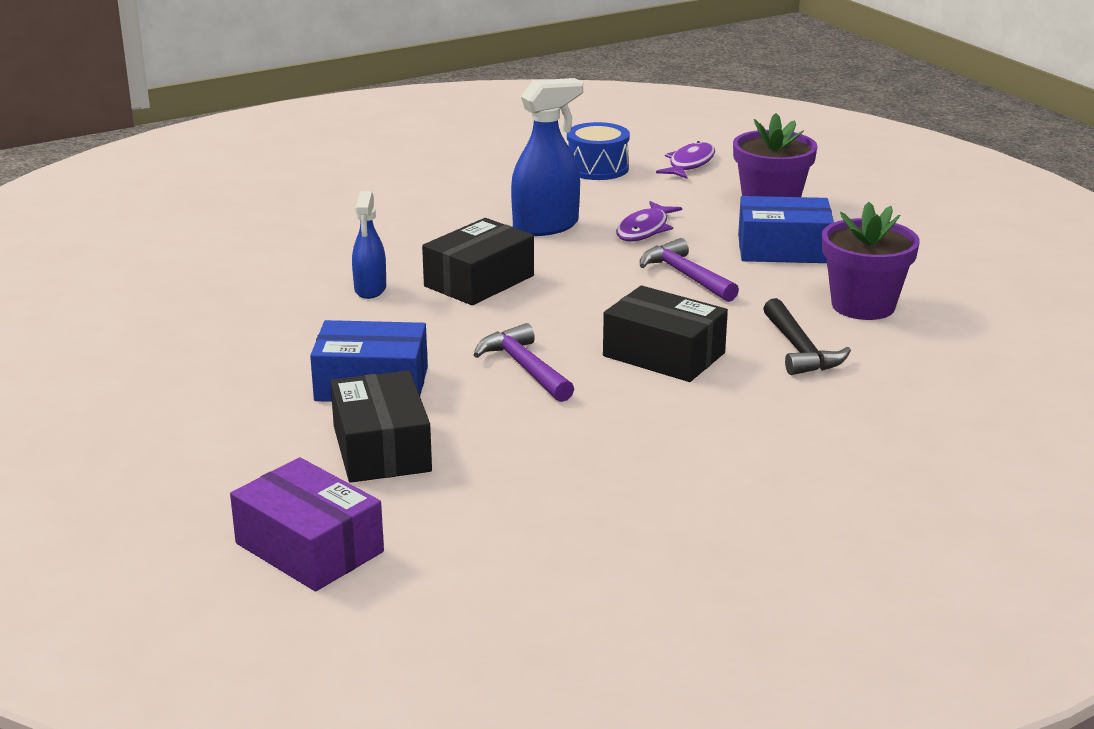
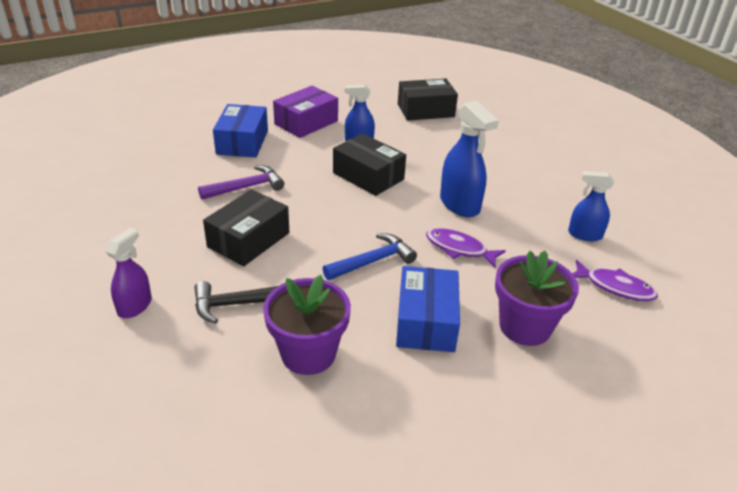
camera: 90 degrees right, 10 degrees up
(309, 548) = (97, 129): purple box -> purple box (306, 122)
(382, 448) = (174, 145): black box -> black box (425, 110)
(597, 168) = (584, 235): blue drum -> blue spray bottle
(686, 276) = (373, 261): purple hammer -> blue hammer
(834, 416) = (135, 306): none -> purple spray bottle

